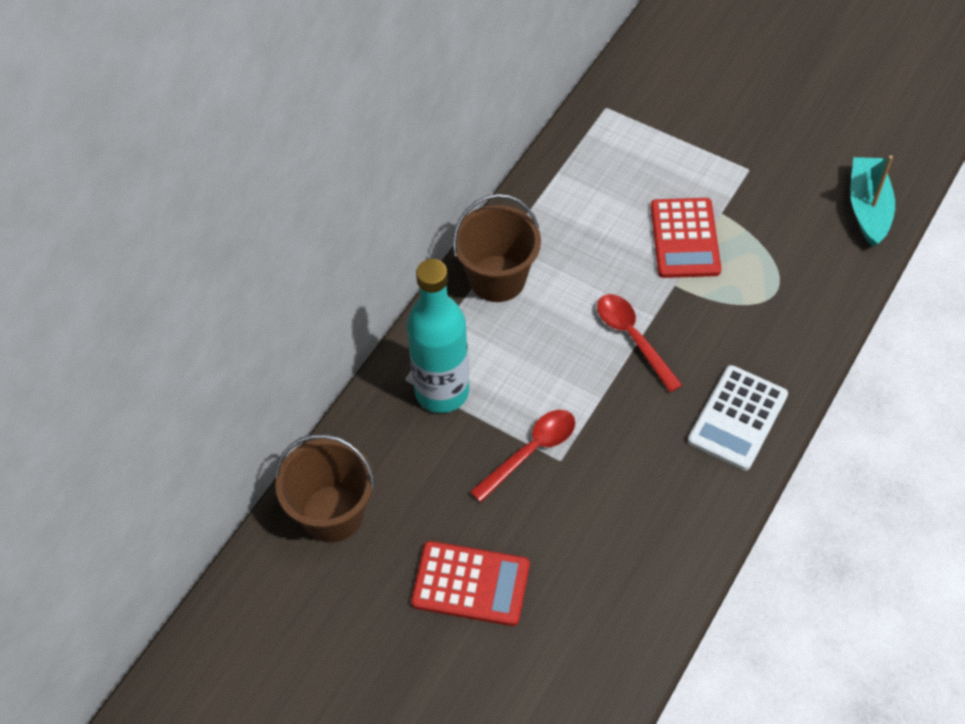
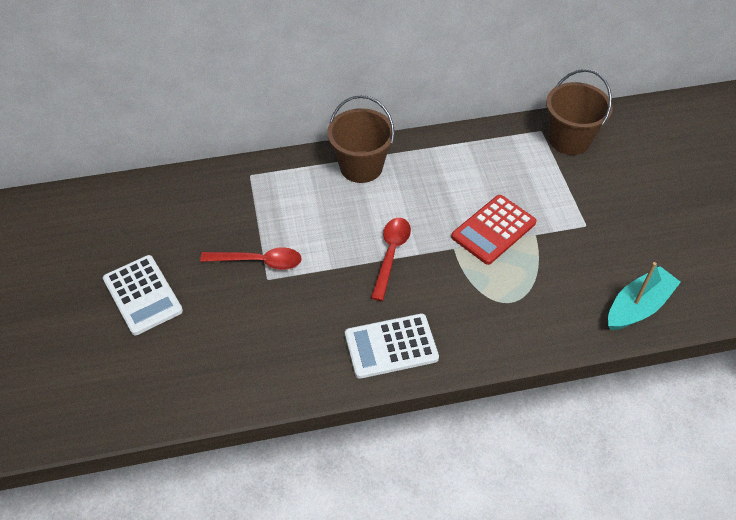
camera: 45 degrees right, 5 degrees down
(332, 513) = (132, 205): brown bucket -> brown bucket (569, 139)
(442, 391) = (258, 195): turquoise bottle -> none
(470, 584) = (142, 295): red calculator -> white calculator

